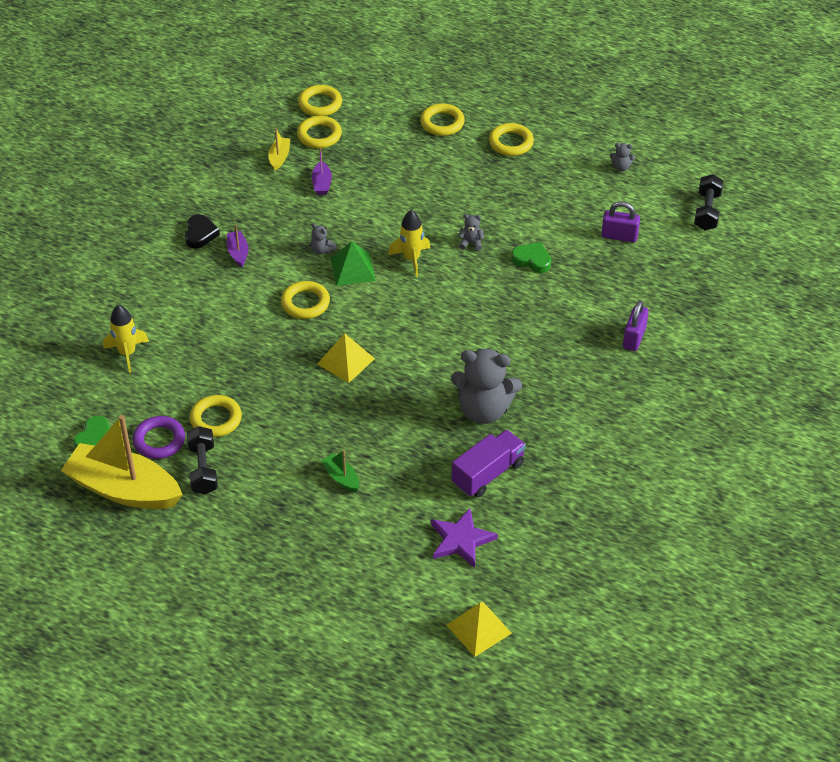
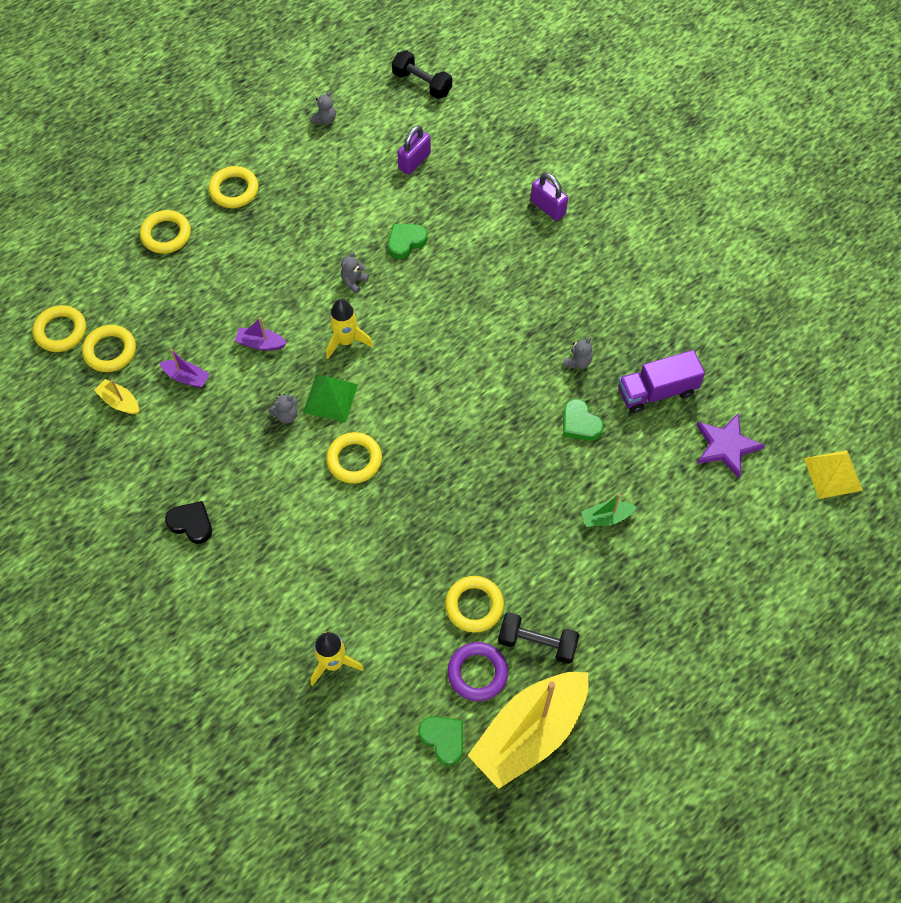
camera: 65 degrees left, 15 degrees up
(238, 253) = (243, 496): purple boat -> purple boat (260, 343)
(346, 361) = (455, 454): yellow pyramid -> none
(423, 431) = (580, 423): none -> green heart
(484, 410) = (577, 362): grey teddy bear -> grey teddy bear, size x0.41
(488, 473) = (657, 391): purple truck -> purple truck turned 90 degrees counterclockwise

